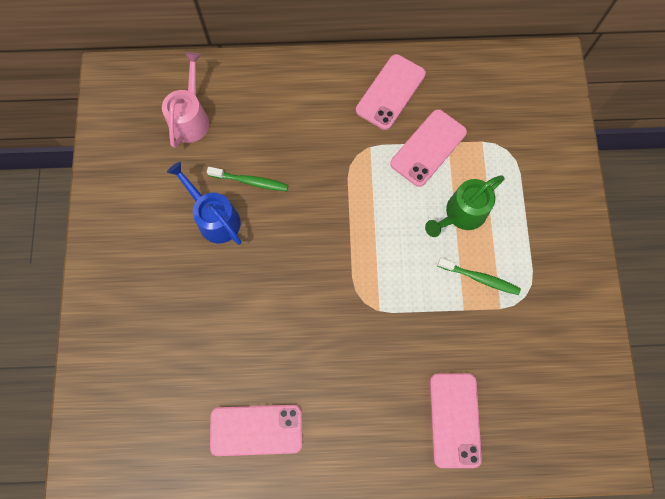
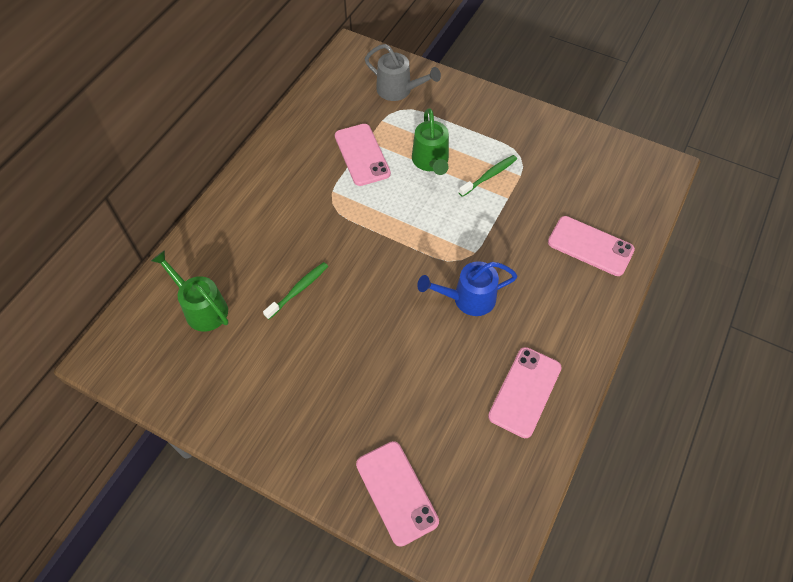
camera: 60 degrees left, 15 degrees down
(191, 117) = (201, 308): pink watering can -> green watering can
(214, 217) = (312, 334): blue watering can -> blue watering can (467, 299)
(390, 92) = (296, 155): pink phone -> pink phone (396, 492)
(532, 135) = (399, 90): none -> grey watering can

